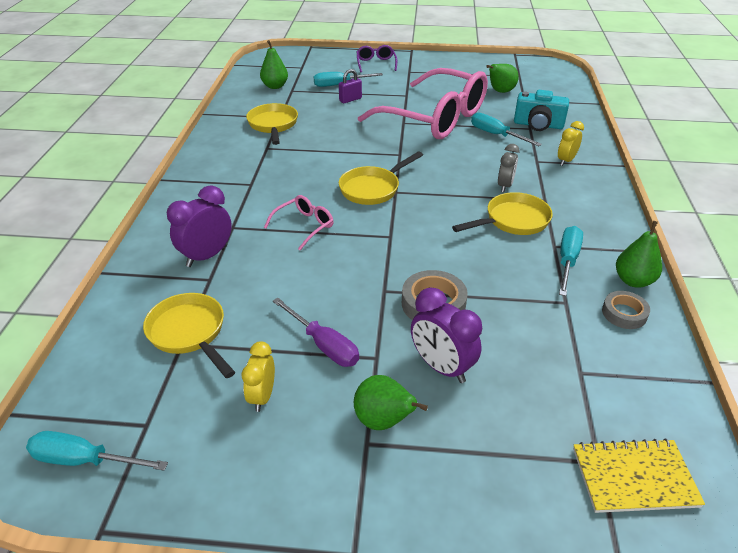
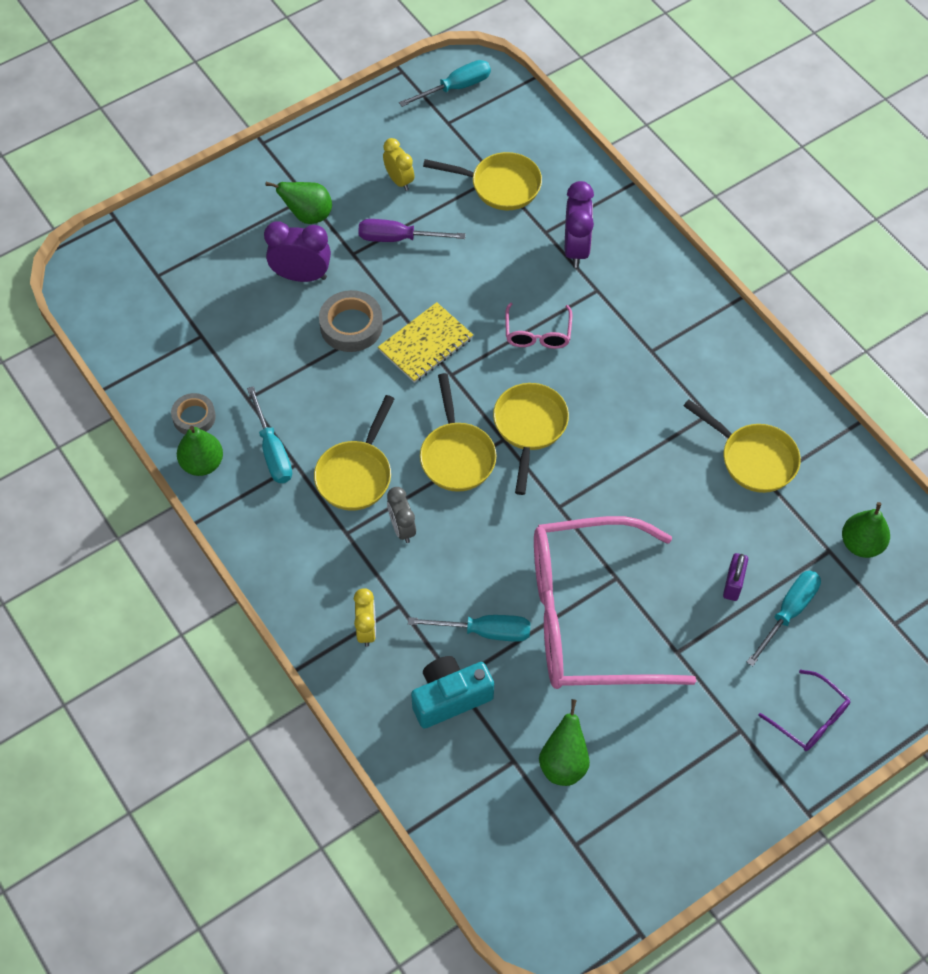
camera: 140 degrees right, 20 degrees up
(434, 198) = (456, 455): none -> yellow pan
(634, 477) = (131, 279): yellow notebook -> yellow notebook (426, 344)

